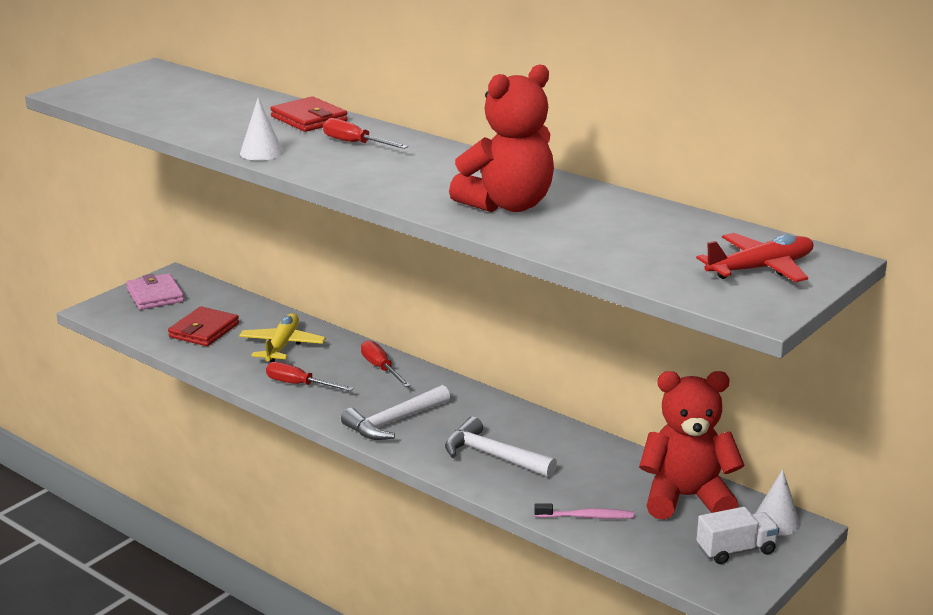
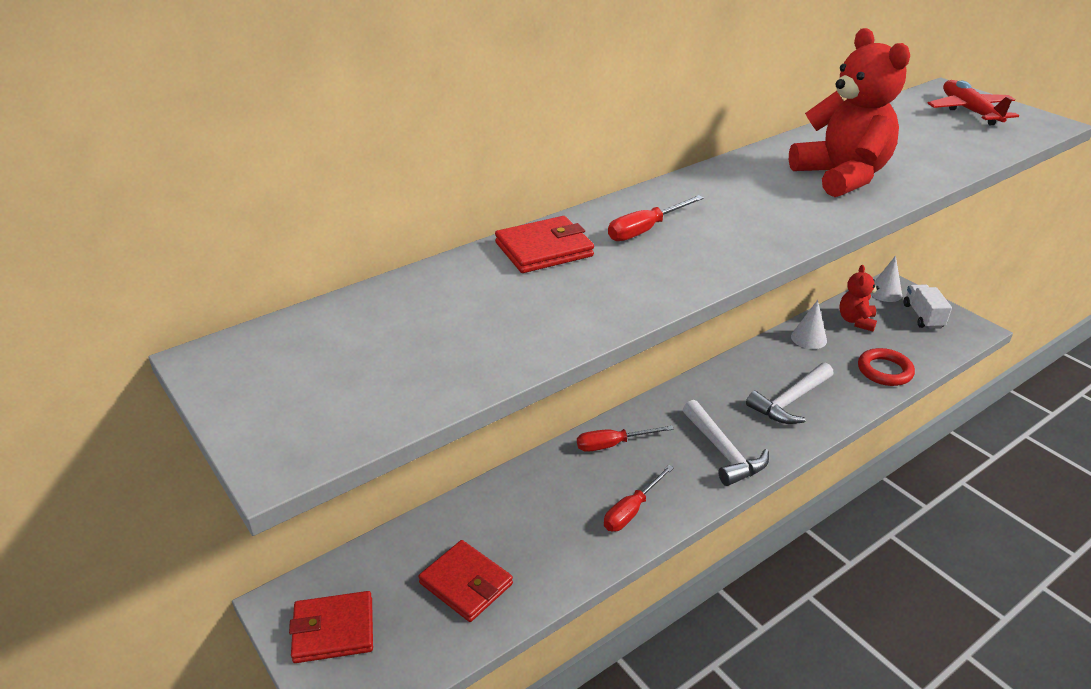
camera: 75 degrees left, 10 degrees up
(155, 295) = (333, 630): pink wallet -> red wallet
(261, 152) = (658, 291): white cone -> white cone (808, 338)
(282, 345) = (535, 514): yellow plane -> none
(586, 516) = (884, 371): pink toothbrush -> red ring
(686, 498) = (856, 321): red teddy bear -> red teddy bear, size x0.57

